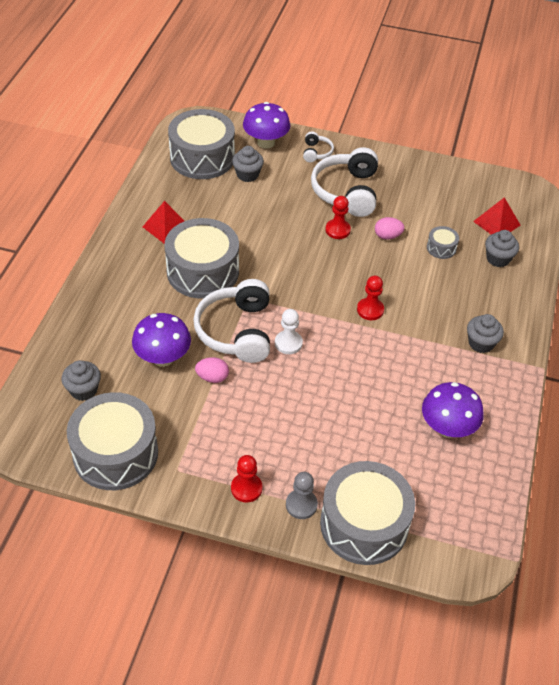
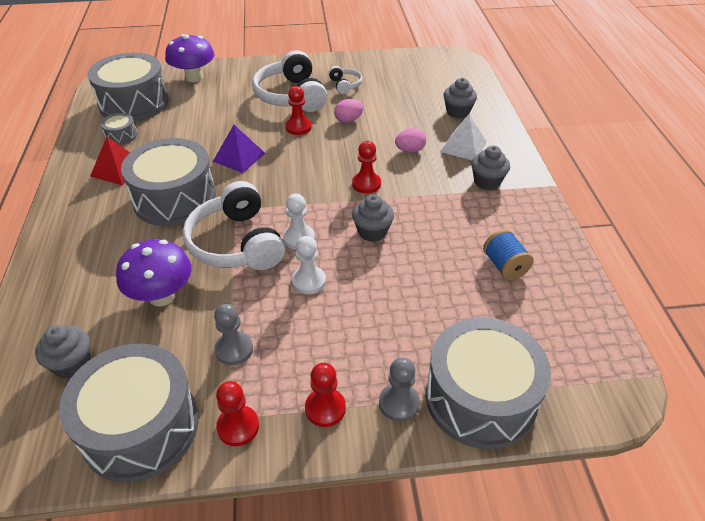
camera: 20 degrees left, 5 degrees down
(180, 478) = (238, 427): none -> red pawn
(200, 420) = (234, 349): none -> grey pawn
(212, 377) = (229, 298): pink egg -> pink egg (410, 150)
(247, 175) = (187, 106): grey cupcake -> grey cupcake (372, 232)
(271, 246) = (239, 157): none -> purple pyramid
(279, 384) = (309, 281): none -> white pawn
(316, 152) = (247, 74): white headphones -> white headphones (345, 85)
(441, 248) = (403, 117): grey drum -> grey drum (121, 135)
(447, 428) = (504, 266): purple mushroom -> blue spool
(481, 299) = (463, 146): none -> white pyramid
(496, 223) = (439, 86): red pyramid -> none

